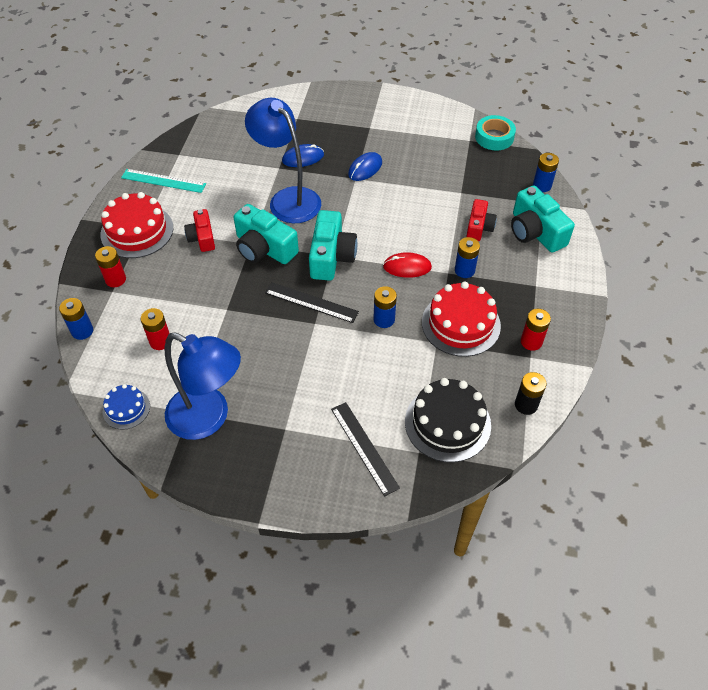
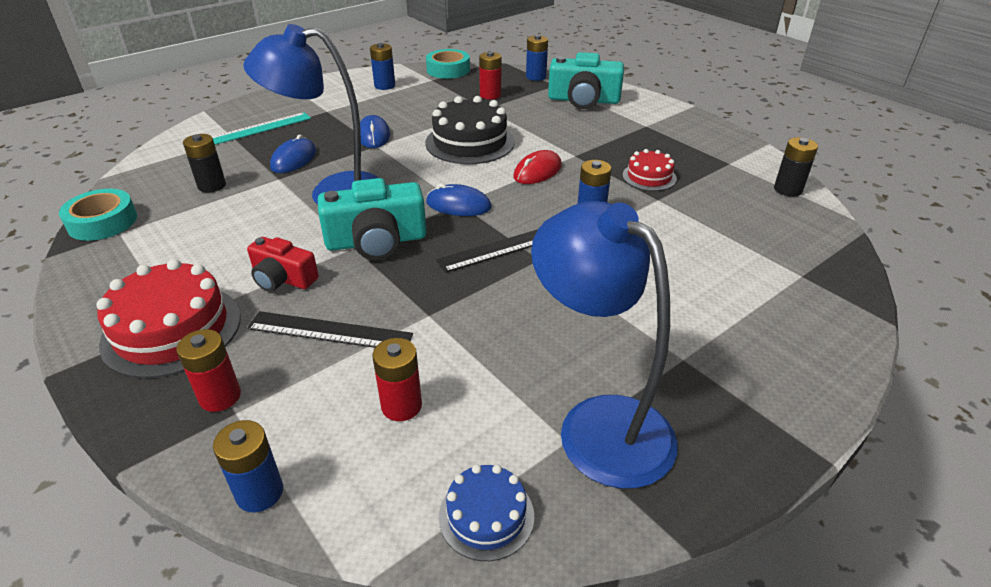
camera: 50 degrees left, 15 degrees down
(163, 181) = (134, 264): turquoise ruler -> turquoise ruler (257, 129)
(180, 142) = (102, 222): none -> turquoise tape
(209, 418) = (599, 424): blue lamp -> blue lamp turned 105 degrees counterclockwise
(246, 150) = (212, 186): none -> black battery
(331, 256) = (458, 205): turquoise camera -> blue mouse
(364, 447) = (766, 309): black ruler -> black ruler (330, 331)
(447, 423) = (775, 240): black cake -> black cake (470, 142)
(461, 324) = (649, 177): red cake -> red cake, size x0.55
(464, 270) = (583, 147): blue battery -> blue battery (384, 86)
(479, 227) = (541, 119): red camera -> none
(531, 342) = (711, 155): red battery -> red battery (490, 95)

